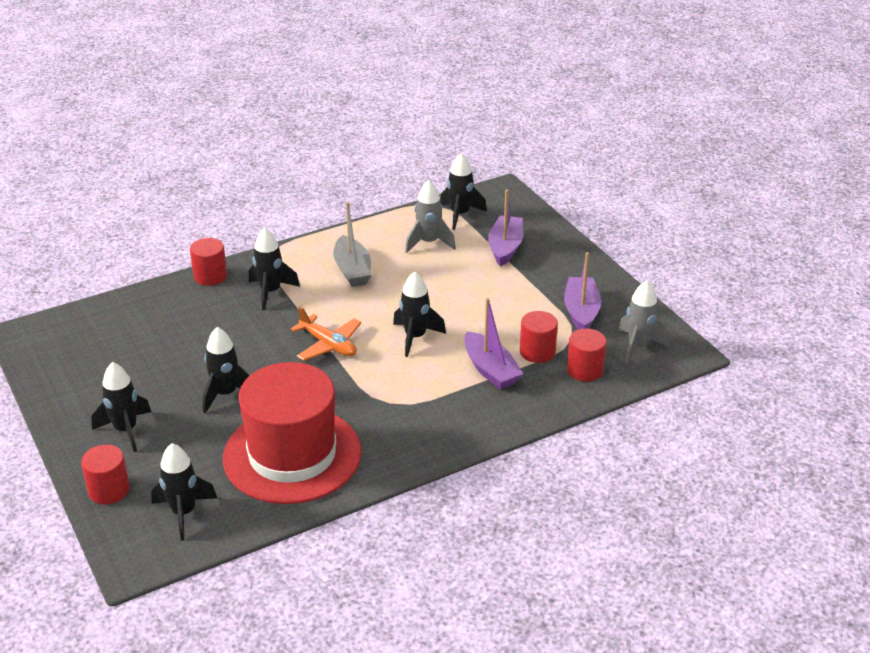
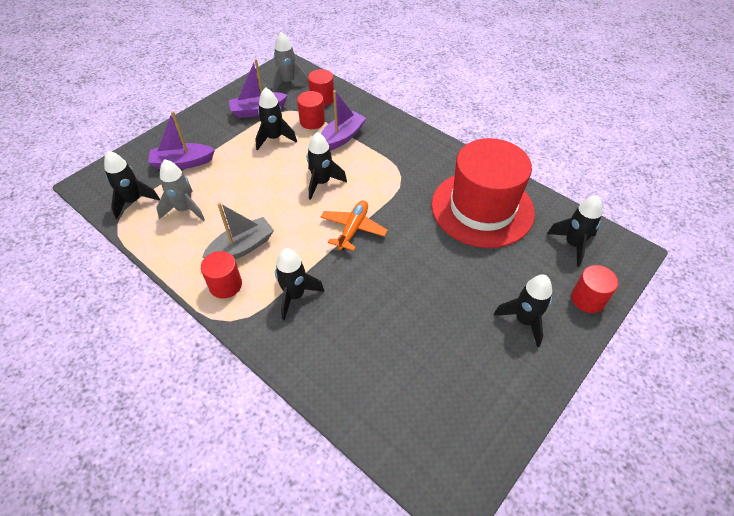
camera: 110 degrees left, 15 degrees up
(210, 276) = (285, 358): red cylinder -> red cylinder (225, 285)
(226, 394) = (444, 271): black rocket -> black rocket (274, 138)

